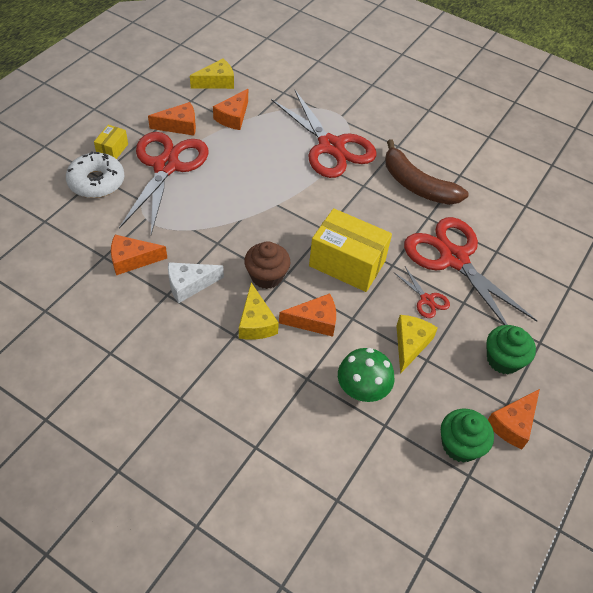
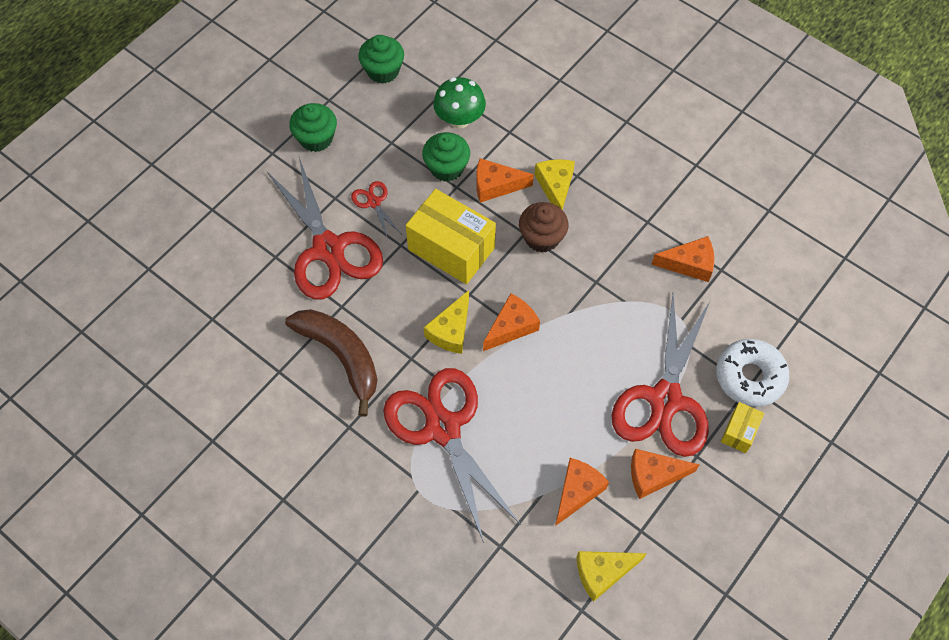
camera: 170 degrees left, 10 degrees up
(189, 285) = (625, 231): white cheese -> none
(365, 336) = (446, 167): none -> green cupcake
(410, 344) = (403, 157): yellow cheese -> yellow cheese (451, 330)
(512, 424) = (330, 84): orange cheese -> orange cheese (511, 327)

